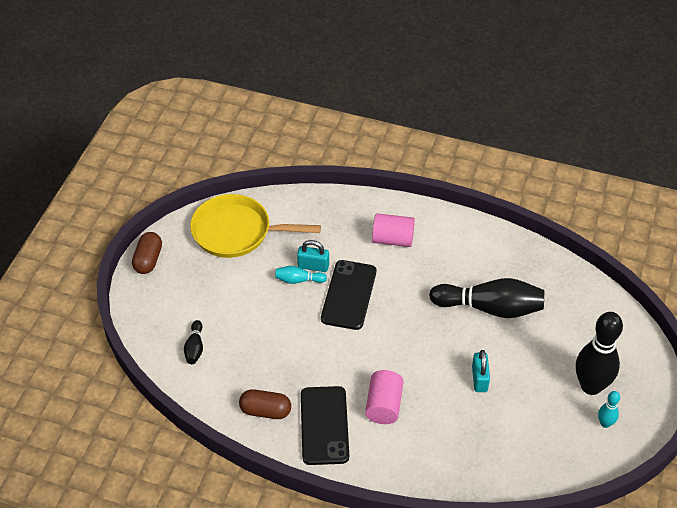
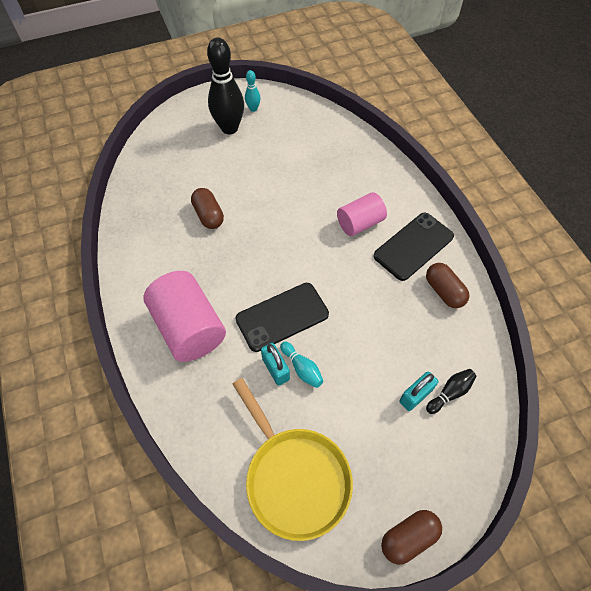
camera: 130 degrees left, 10 degrees up
(392, 239) = (189, 328): pink cylinder -> pink cylinder, size x1.60
(479, 379) = (281, 185): turquoise padlock -> turquoise padlock (415, 395)
(490, 308) = (208, 215): black bowling pin -> brown capsule

